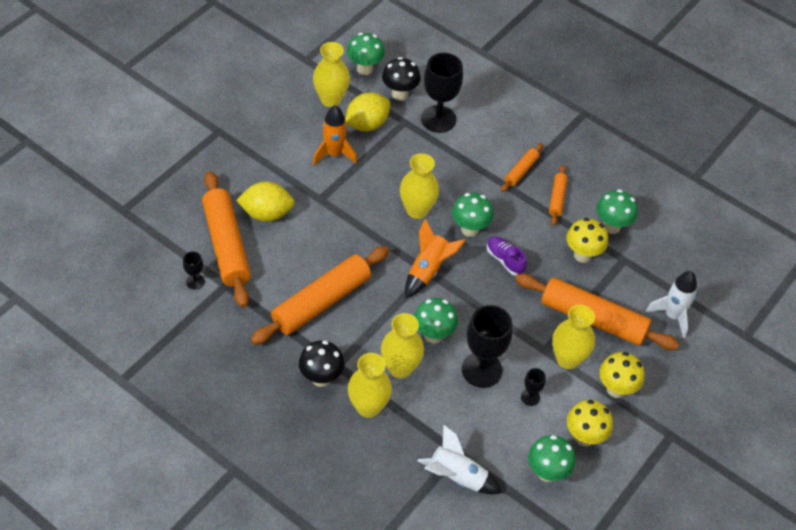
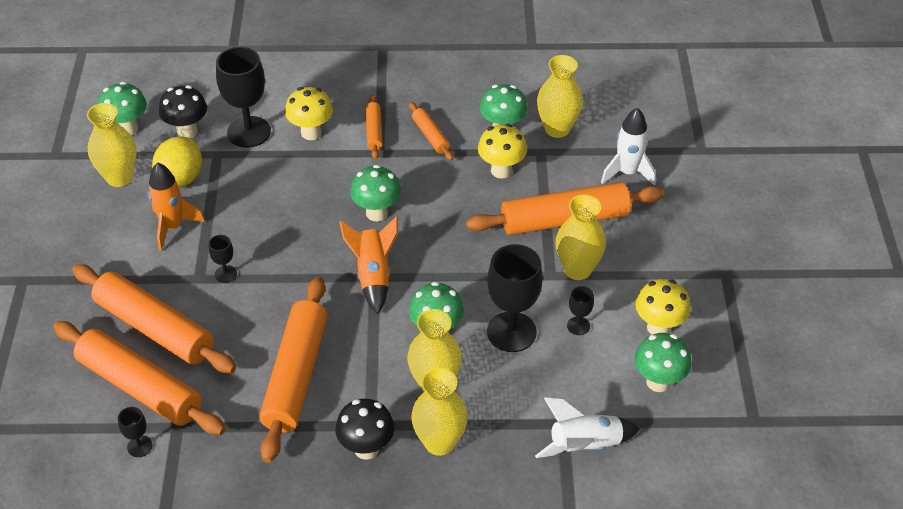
camera: 35 degrees left, 5 degrees down
(266, 213) = (155, 328): yellow lemon -> orange rolling pin
(338, 207) = (225, 274): none -> black goblet
(417, 210) = (308, 227): yellow vase -> yellow vase (557, 129)
(505, 260) = (436, 219): purple shoe -> none
(616, 389) = (643, 267): yellow mushroom -> yellow mushroom (311, 133)

